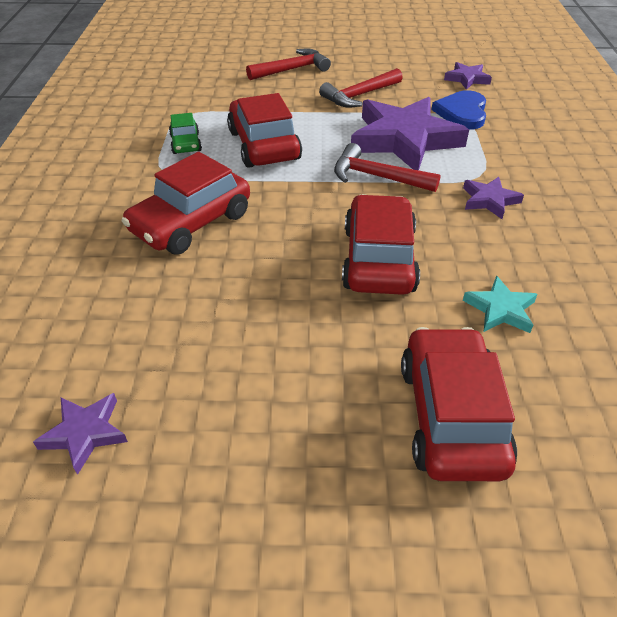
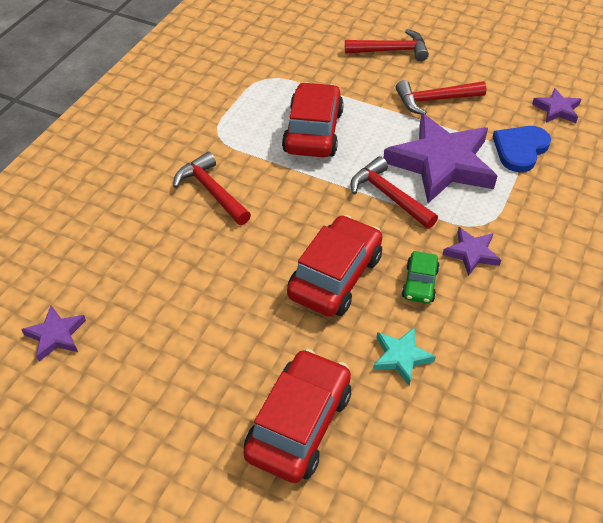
camera: 25 degrees right, 5 degrees up
(186, 143) = (250, 110): green car -> green car (420, 283)
(191, 222) = (211, 191): red car -> red hammer

